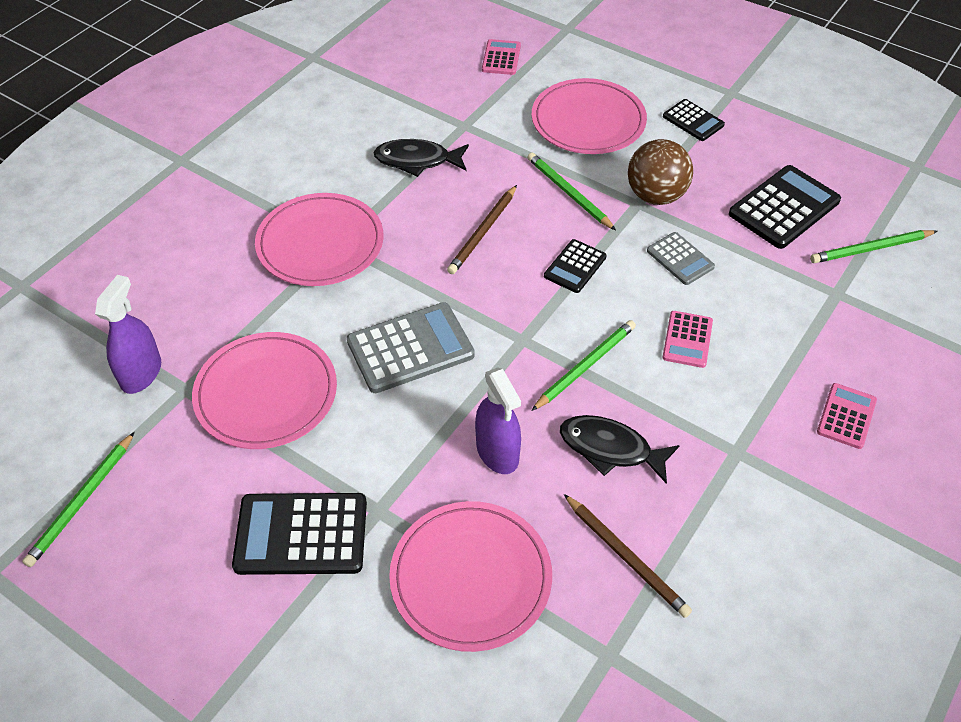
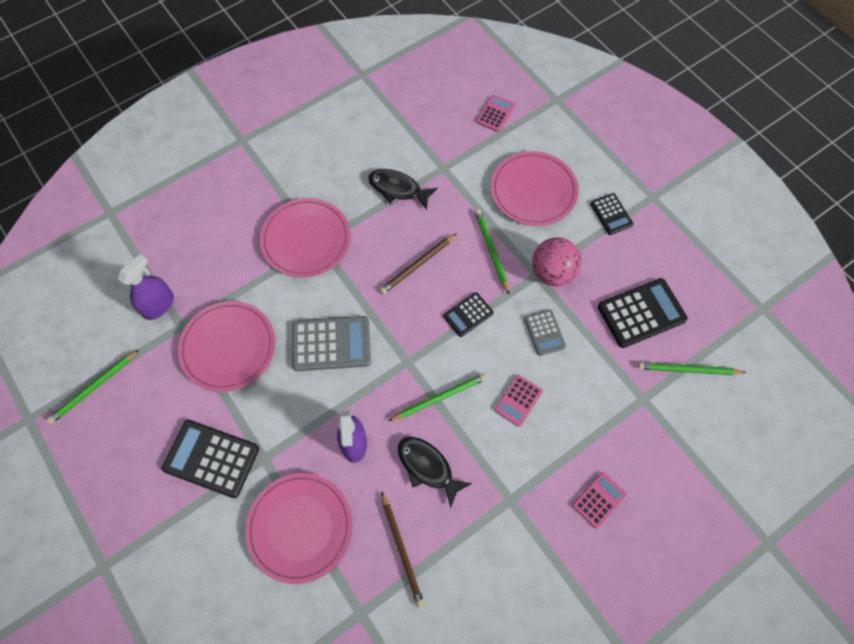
camera: 20 degrees right, 15 degrees up
(656, 195) = (552, 272): brown ball -> pink ball

